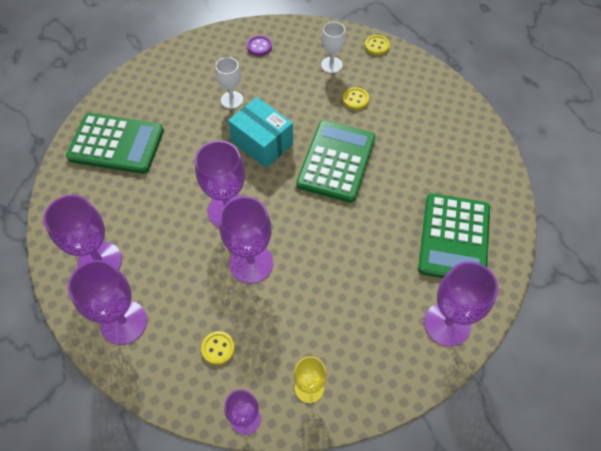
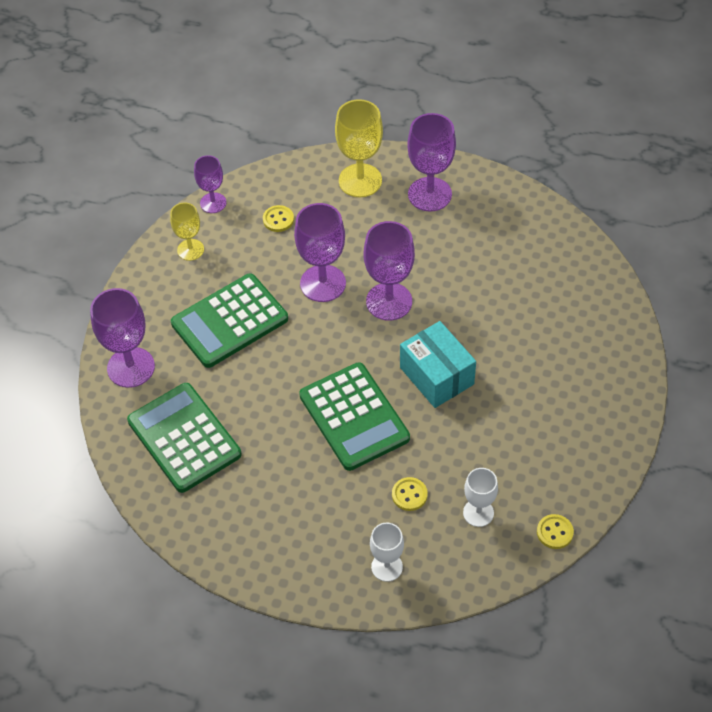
camera: 135 degrees right, 5 degrees down
(116, 144) = (548, 269): green calculator -> green calculator (229, 321)
(124, 322) = (360, 180): purple goblet -> yellow goblet
(232, 100) = (517, 389): white goblet -> white goblet (387, 567)
(259, 46) = (572, 467): purple button -> none
(262, 143) = (437, 376): turquoise box -> turquoise box turned 60 degrees clockwise
(376, 46) = (463, 581): yellow button -> yellow button (554, 532)

